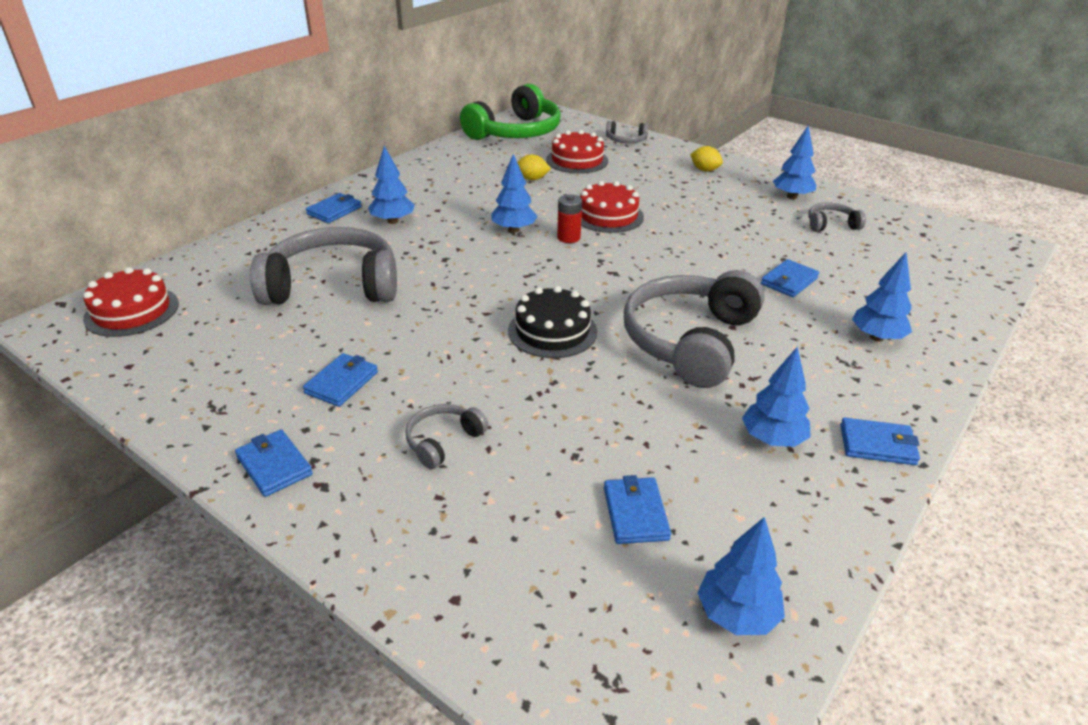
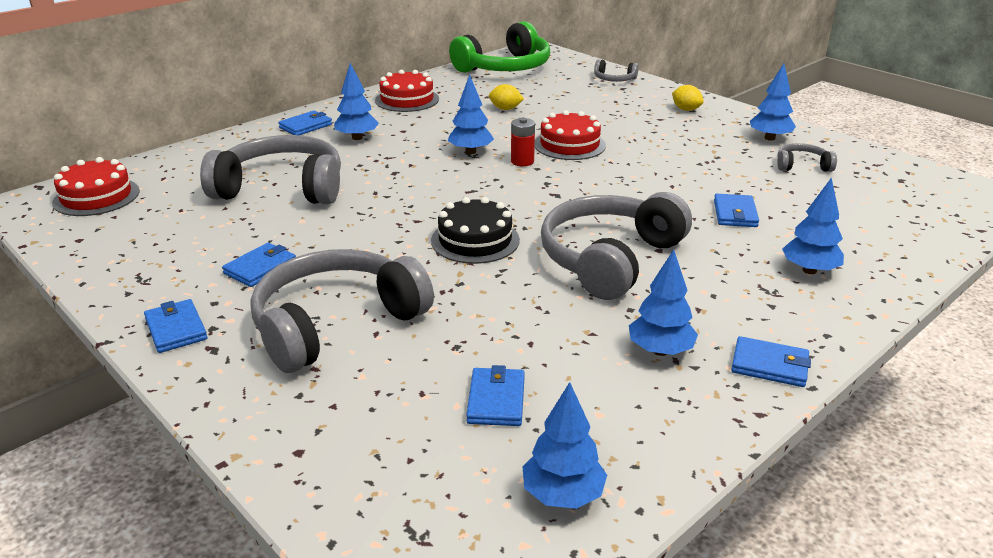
camera: 10 degrees right, 5 degrees down
(443, 441) = (336, 323): grey headphones -> grey headphones, size x2.24
(577, 160) = (557, 95): red cake -> red cake (407, 100)
(789, 281) = (735, 214): blue wallet -> blue wallet turned 45 degrees counterclockwise

